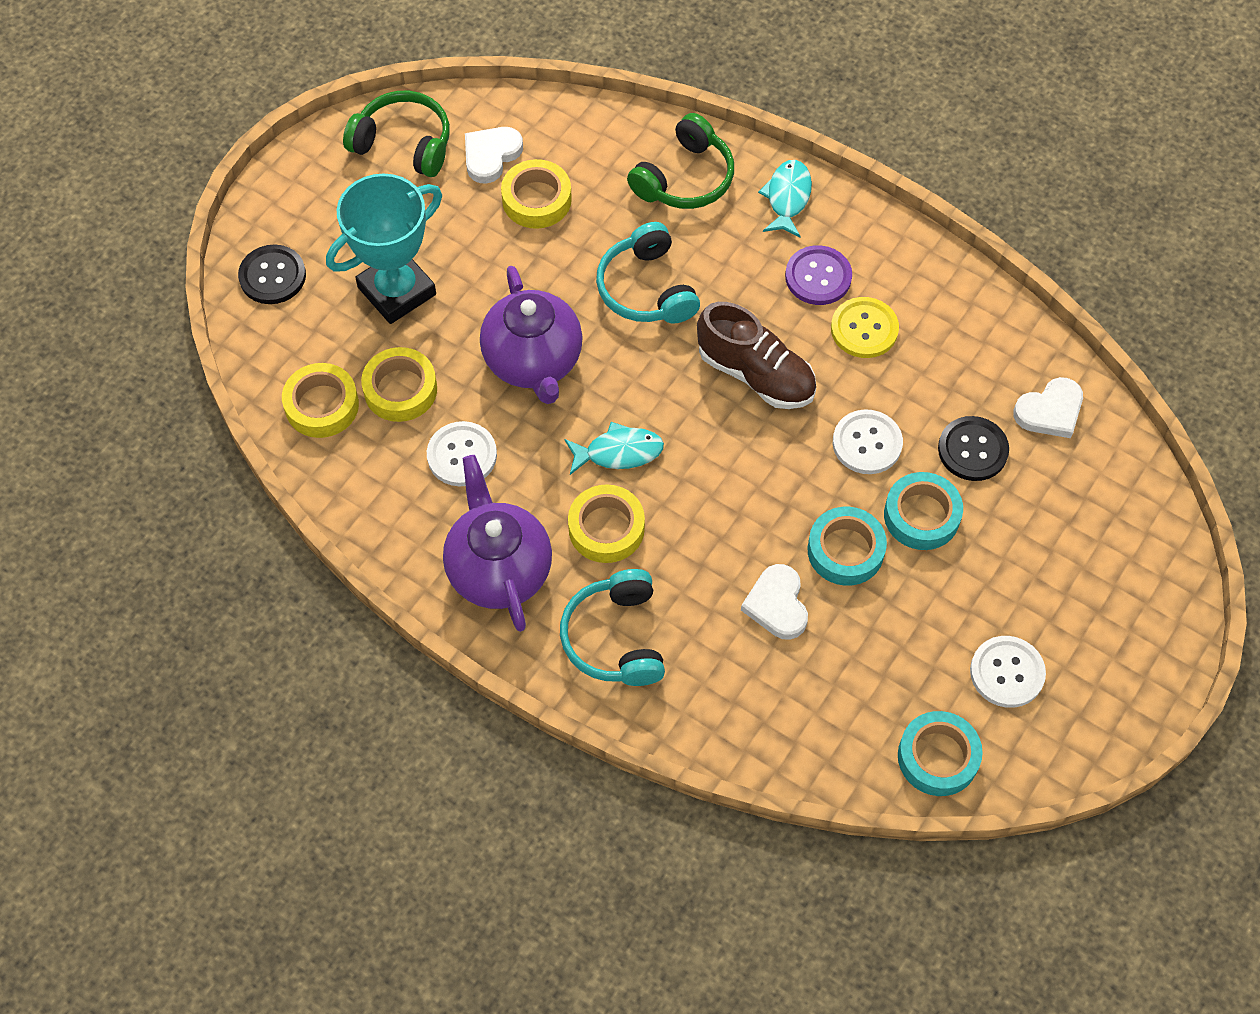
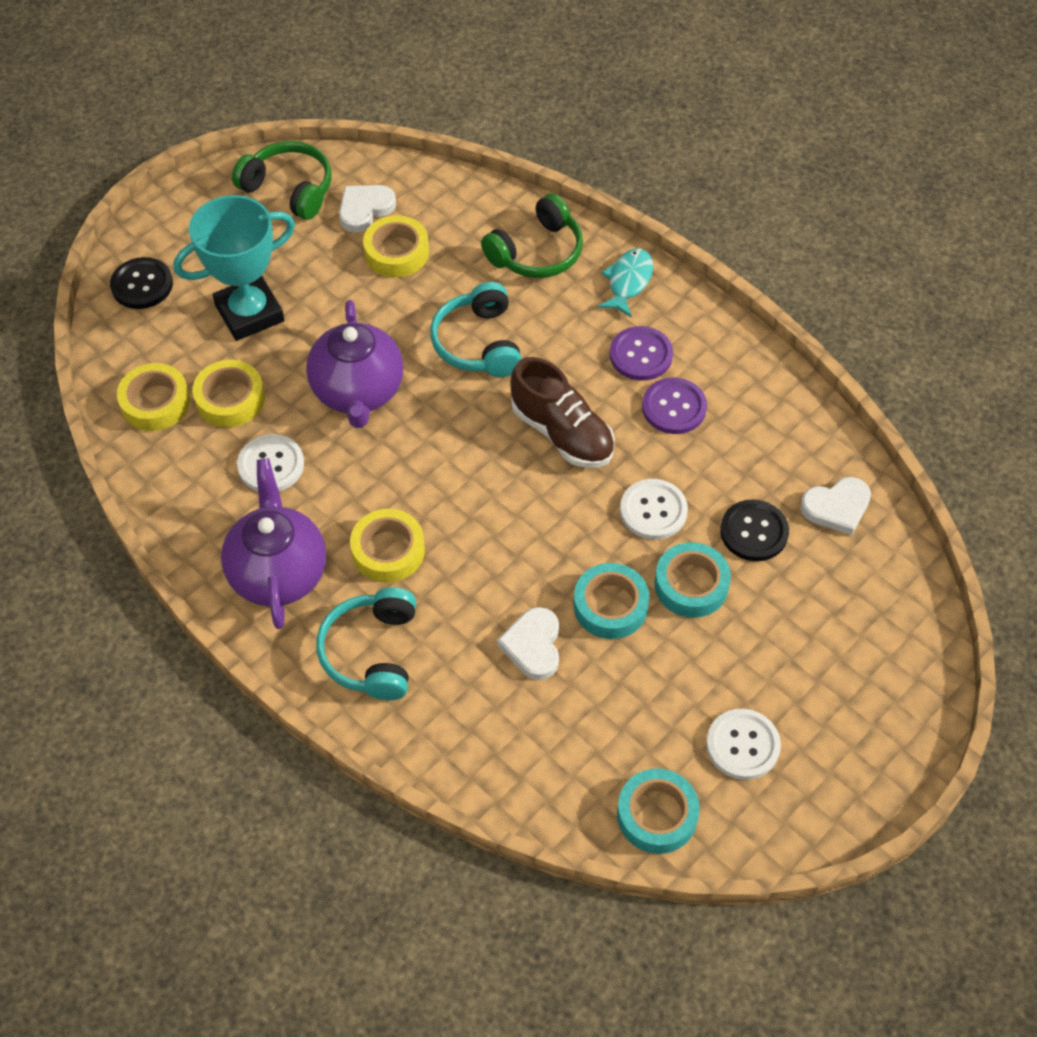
camera: 10 degrees right, 5 degrees down
(618, 452) = (416, 484): turquoise fish -> none
(864, 329) = (674, 407): yellow button -> purple button

